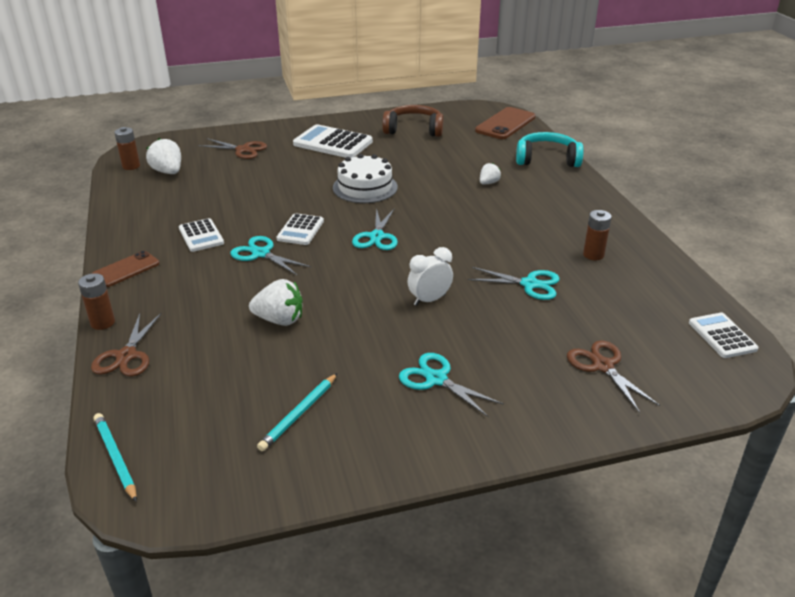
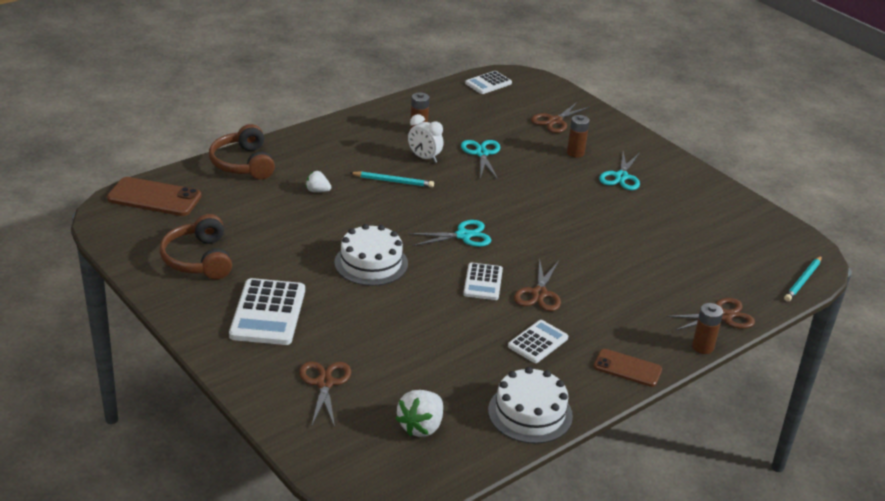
camera: 115 degrees left, 0 degrees up
(131, 166) = (425, 469): brown battery -> brown battery (575, 153)
(132, 212) = (530, 413): none -> white cake
(261, 253) = (539, 294): turquoise scissors -> brown scissors
(279, 320) = (619, 256): white strawberry -> none
(299, 414) = (700, 221): turquoise pencil -> turquoise pencil (393, 181)
(300, 230) = (483, 282): white calculator -> white calculator turned 105 degrees clockwise
(429, 300) = (537, 193): white clock -> white clock (424, 158)
(547, 159) = (243, 164): turquoise headphones -> brown headphones

